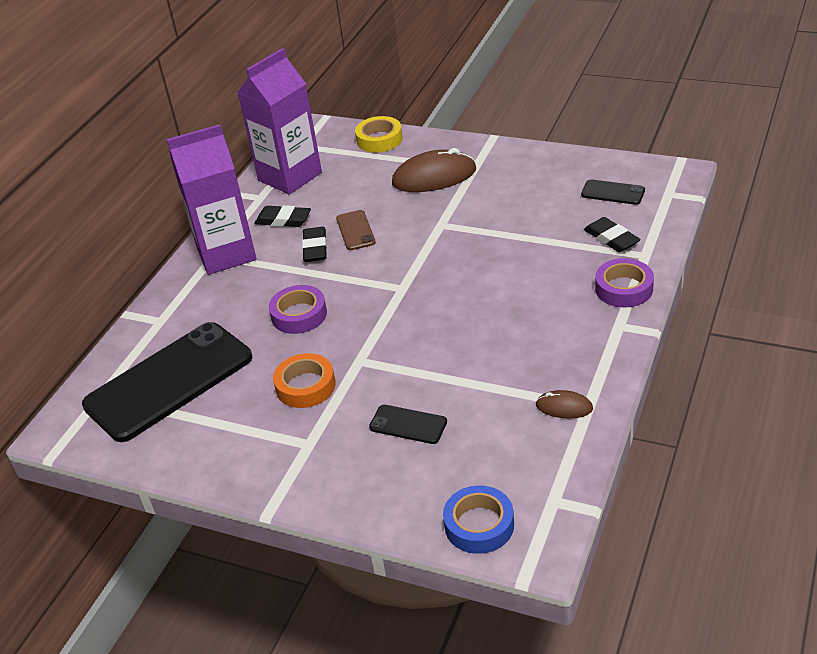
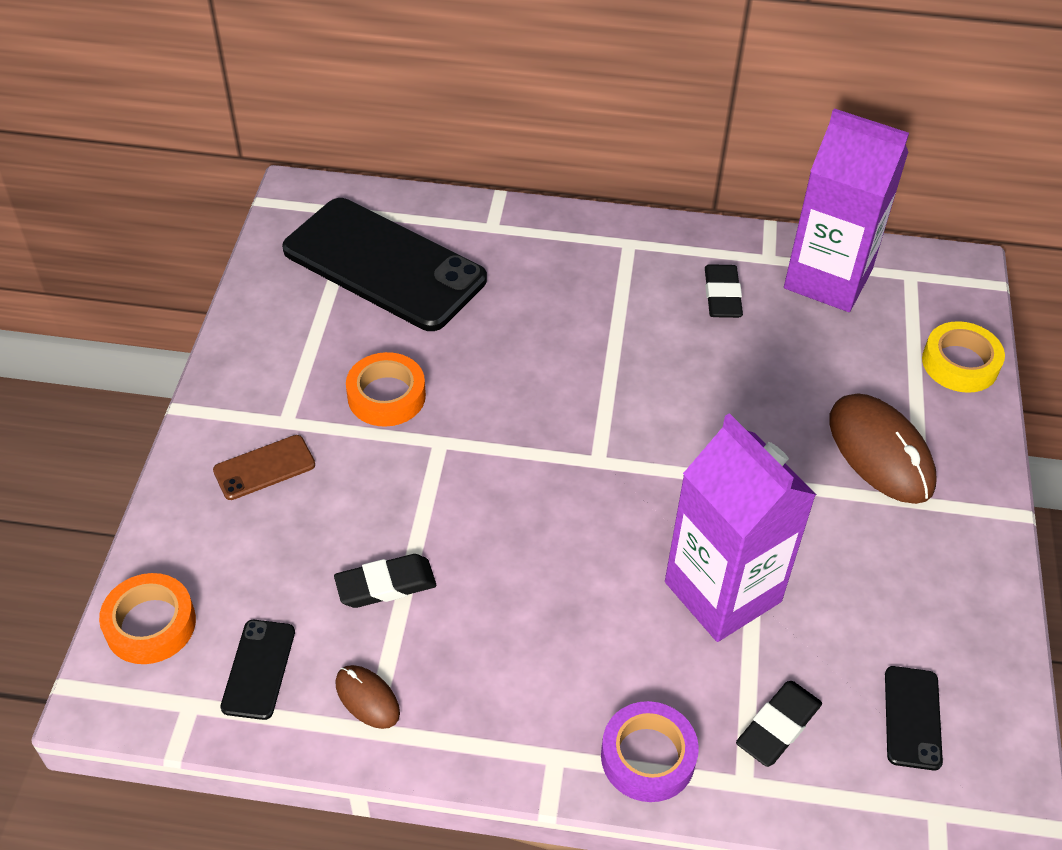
camera: 70 degrees right, 10 degrees up
(226, 254) = (634, 255): purple carton -> purple carton (722, 592)
(299, 315) = (522, 359): purple tape -> none
(315, 248) = (667, 344): black eraser -> black eraser (386, 585)
(355, 230) = (718, 381): brown phone -> brown phone (264, 468)
(408, 425) = (323, 517): black phone -> black phone (258, 669)
(479, 525) = (150, 624): blue tape -> orange tape
(564, 407) = (367, 698): brown mouse -> brown mouse turned 45 degrees counterclockwise

